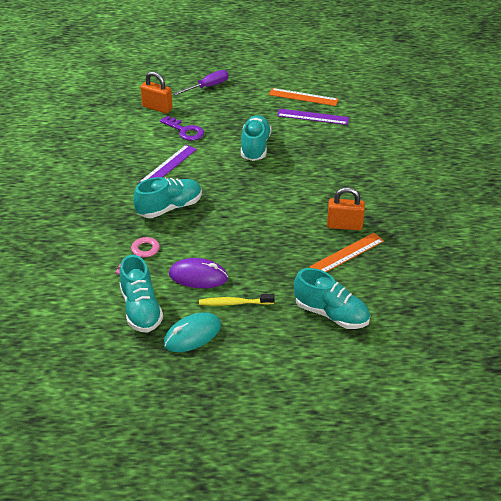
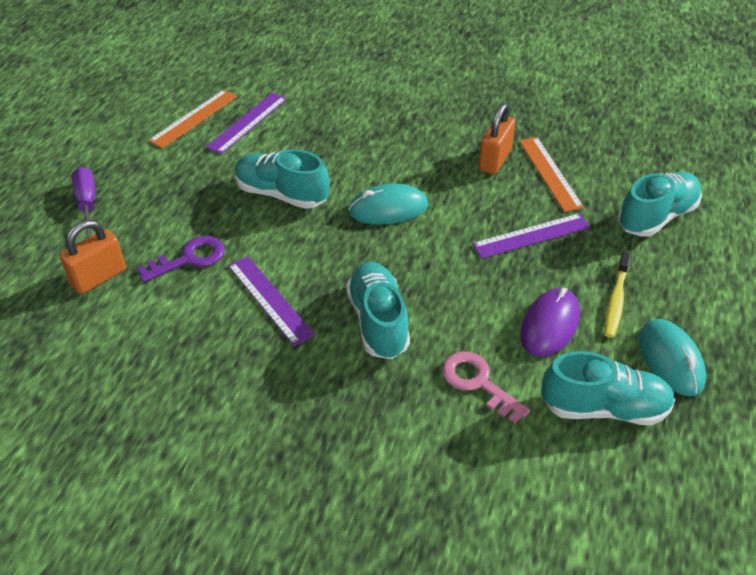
camera: 70 degrees left, 5 degrees up
(266, 190) = (388, 209): none -> turquoise mouse
(275, 255) = (531, 236): none -> purple ruler

